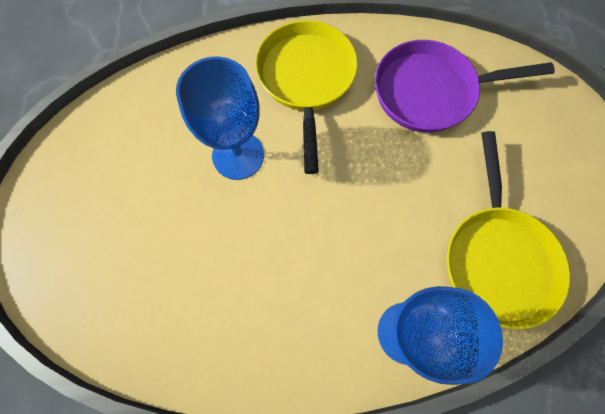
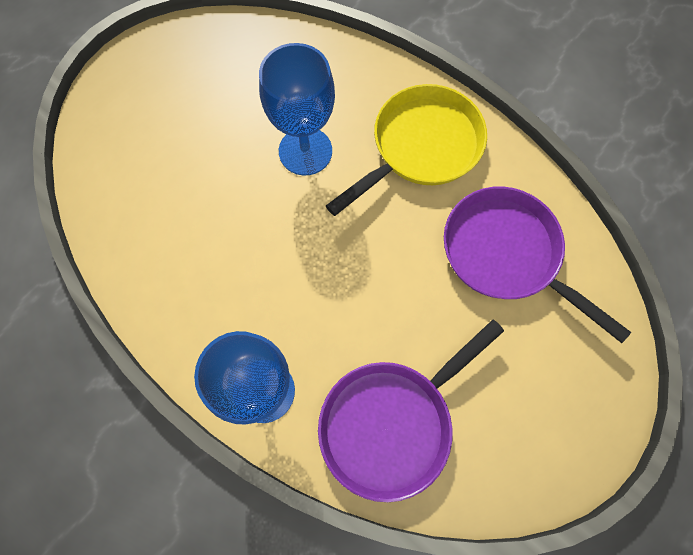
camera: 50 degrees right, 0 degrees up
(496, 258) = (391, 422): yellow pan -> purple pan

